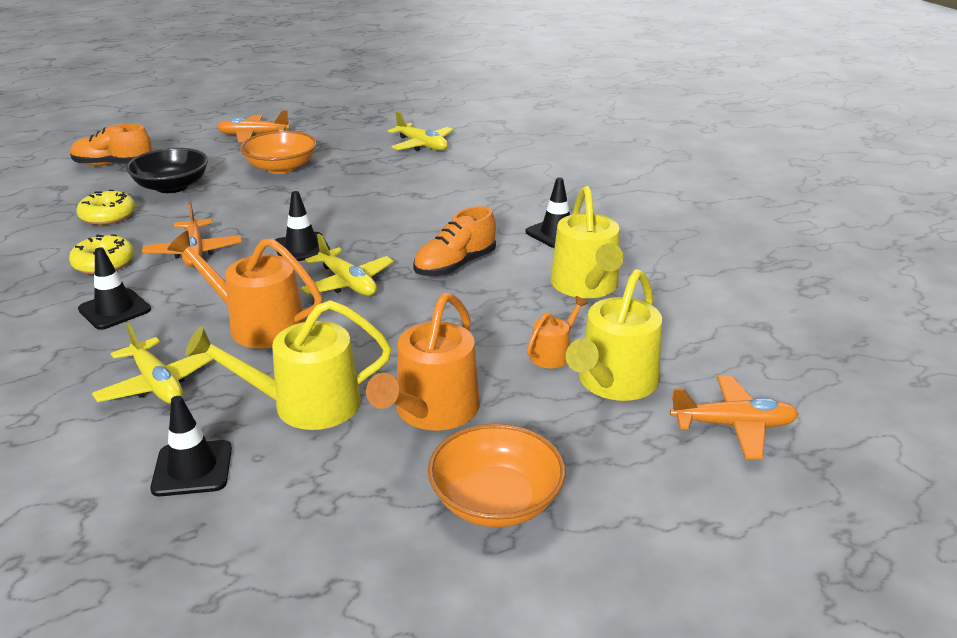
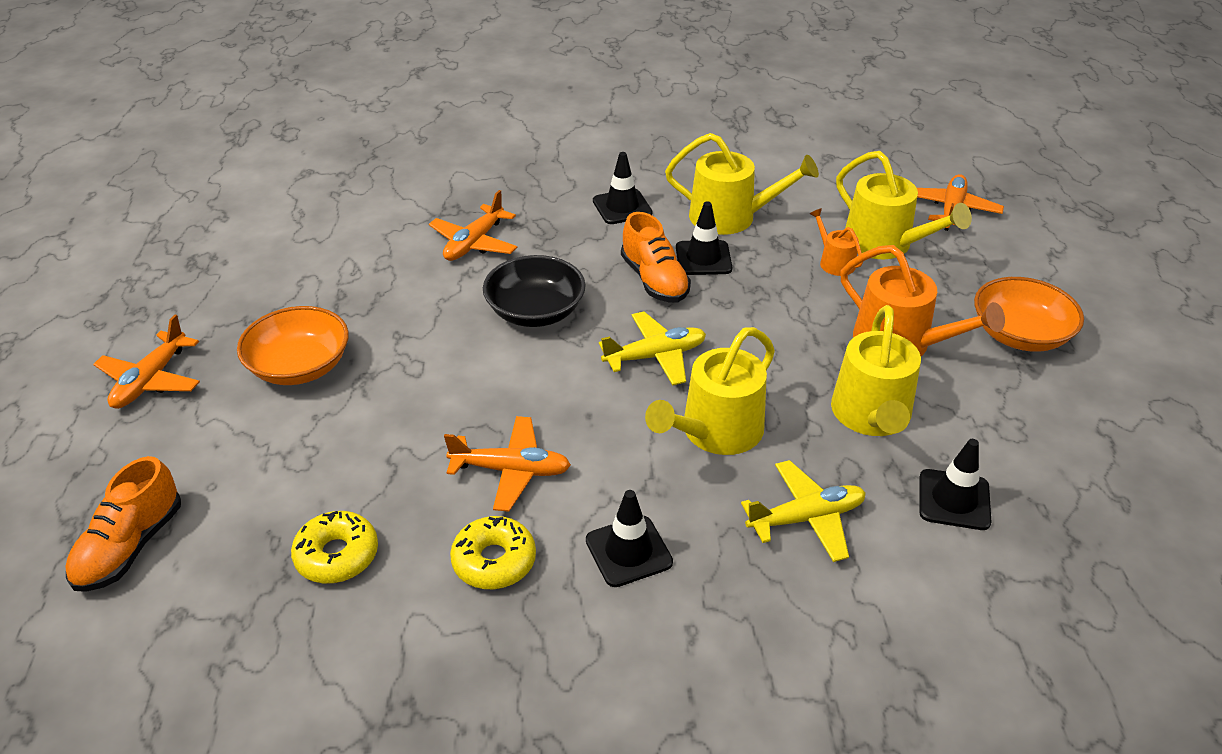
camera: 70 degrees left, 10 degrees up
(172, 186) = (280, 480): black bowl -> black bowl (535, 311)
(258, 325) = (715, 432): orange watering can -> yellow watering can
(301, 248) = (554, 378): black traffic cone -> black traffic cone (703, 258)
(422, 145) = (329, 241): yellow plane -> none
(455, 188) = (474, 243): none -> orange plane

